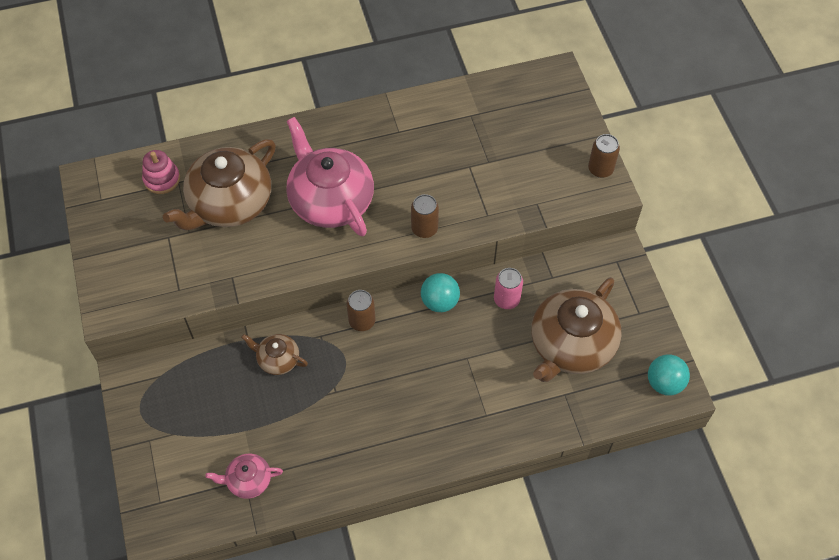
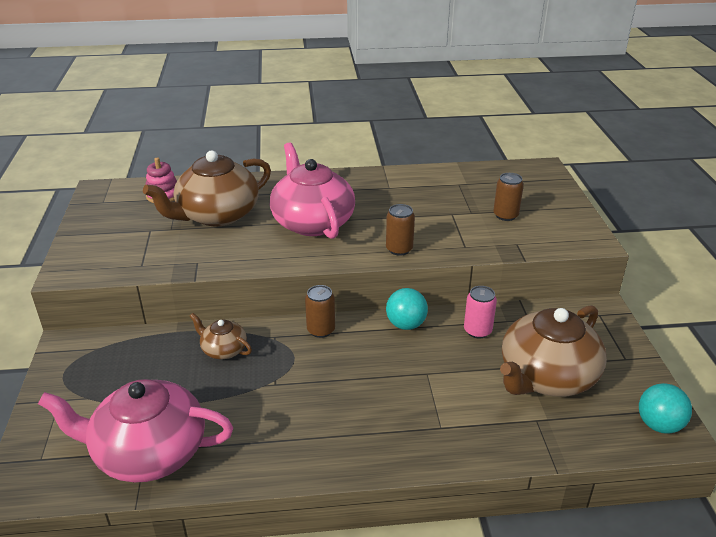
camera: 10 degrees right, 25 degrees down
(248, 480) = (148, 452): pink teapot -> pink teapot, size x2.07
(600, 169) = (584, 227): brown can -> brown can (505, 215)

